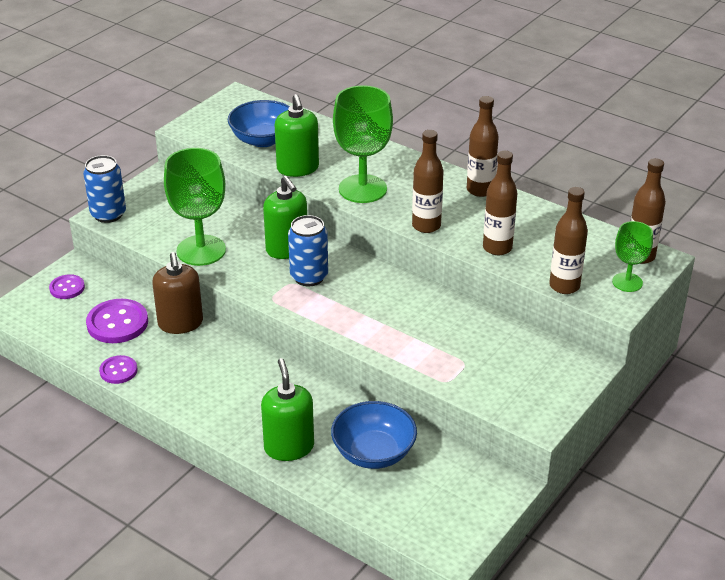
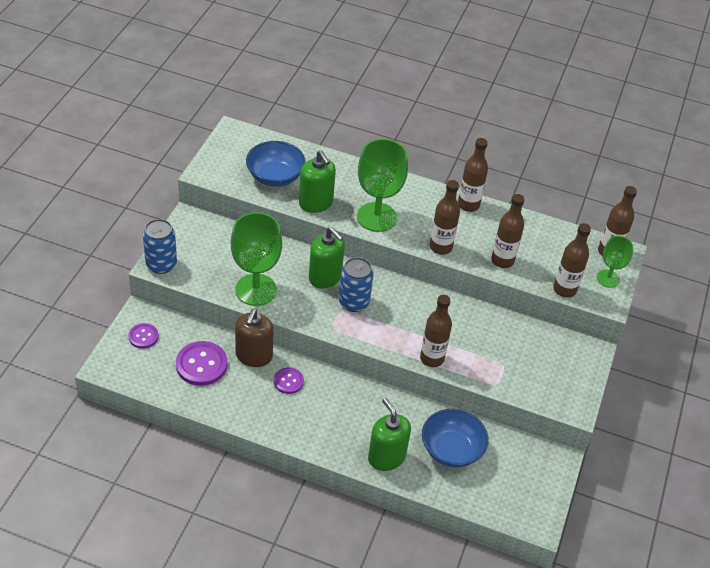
camera: 20 degrees left, 10 degrees up
(118, 371) = (222, 411): purple button -> purple button (288, 381)
(180, 323) = (254, 356): brown soap dispenser -> brown soap dispenser turned 45 degrees clockwise
(377, 344) = (432, 358): none -> brown bottle

